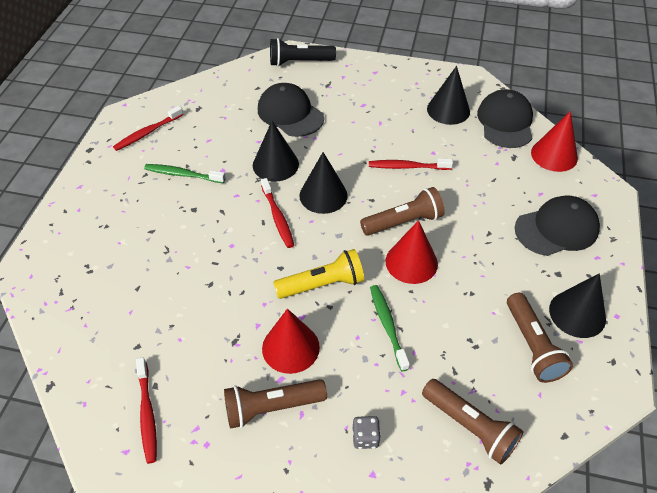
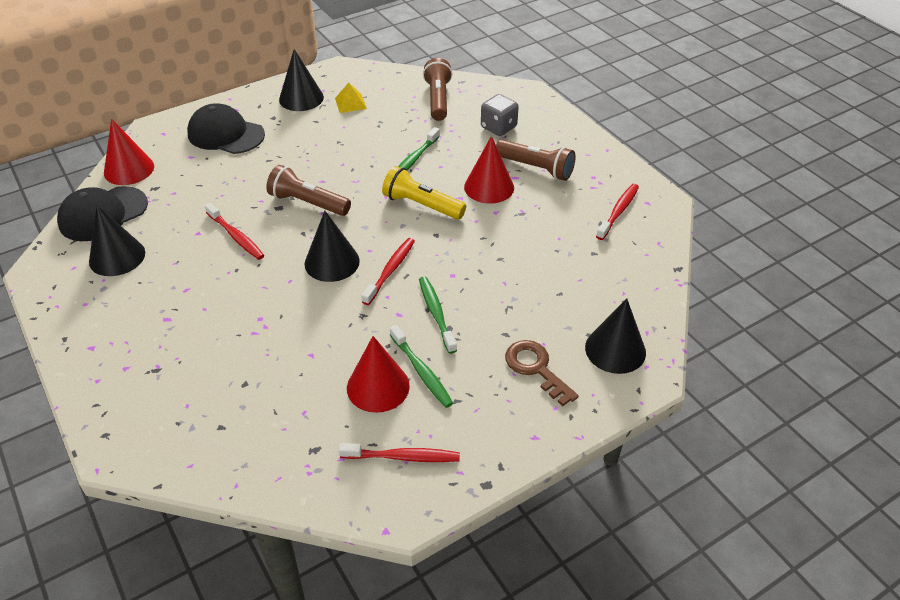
camera: 135 degrees left, 5 degrees down
(110, 223) = (536, 368): none -> brown key
(212, 212) = (436, 313): none -> green toothbrush
(275, 164) = (329, 318): black cone -> black cone (615, 350)
(290, 113) = (240, 363): black cap -> none
(299, 62) = (128, 427): black flashlight -> none
(365, 437) = (498, 127): grey dice -> grey dice, size x1.54
(411, 262) = (345, 178): red cone -> red cone (378, 386)
(532, 345) = (350, 103): brown flashlight -> yellow pyramid

